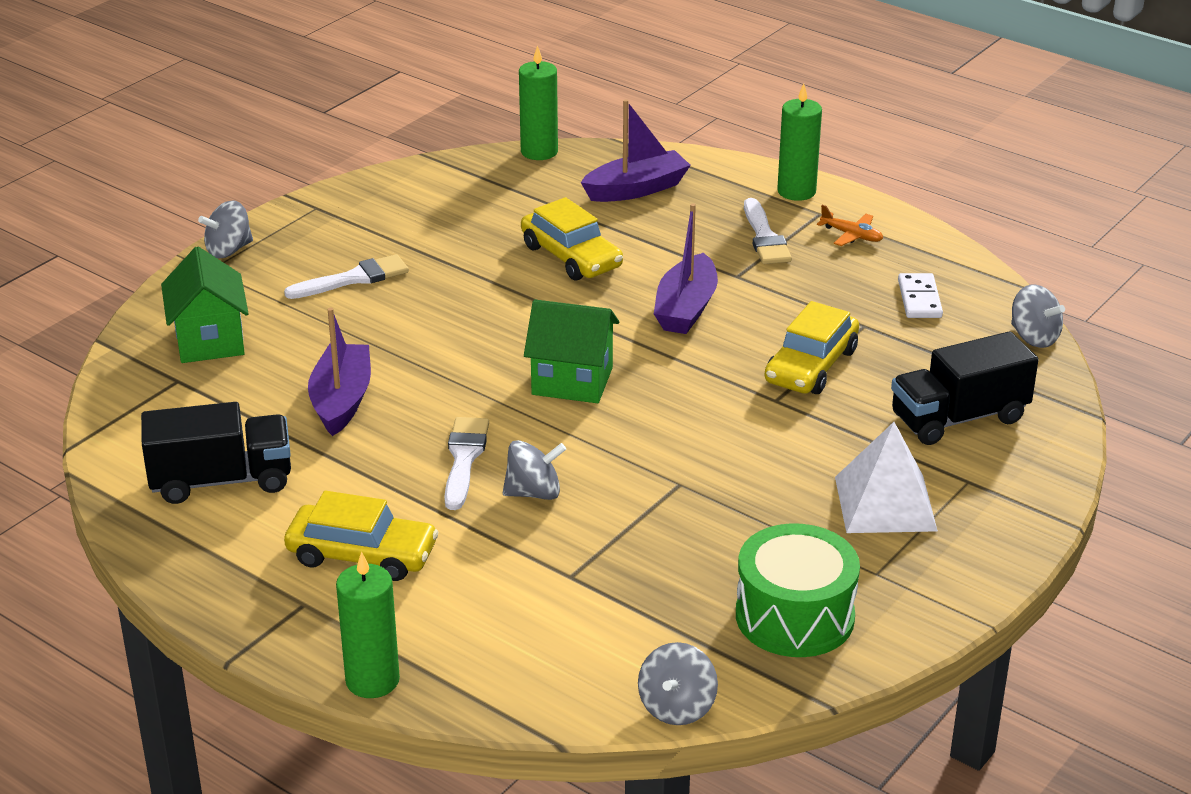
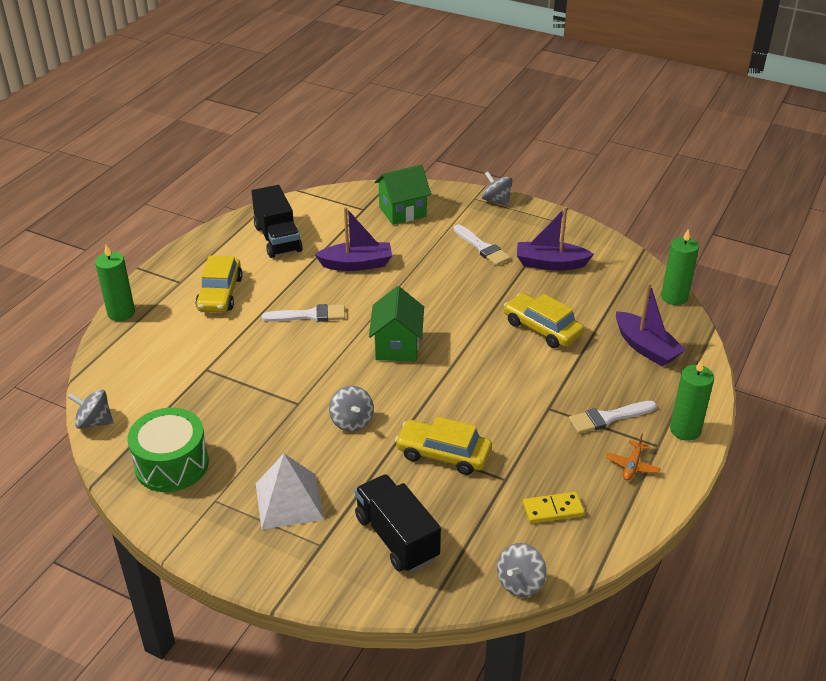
camera: 80 degrees right, 5 degrees up
(534, 492) = (281, 345): grey spinning top -> grey spinning top (351, 421)
(571, 256) = (542, 328): yellow car -> yellow car turned 90 degrees clockwise
(686, 308) = (497, 387): purple boat -> purple boat (550, 263)
(919, 299) = (553, 509): white domino -> yellow domino

